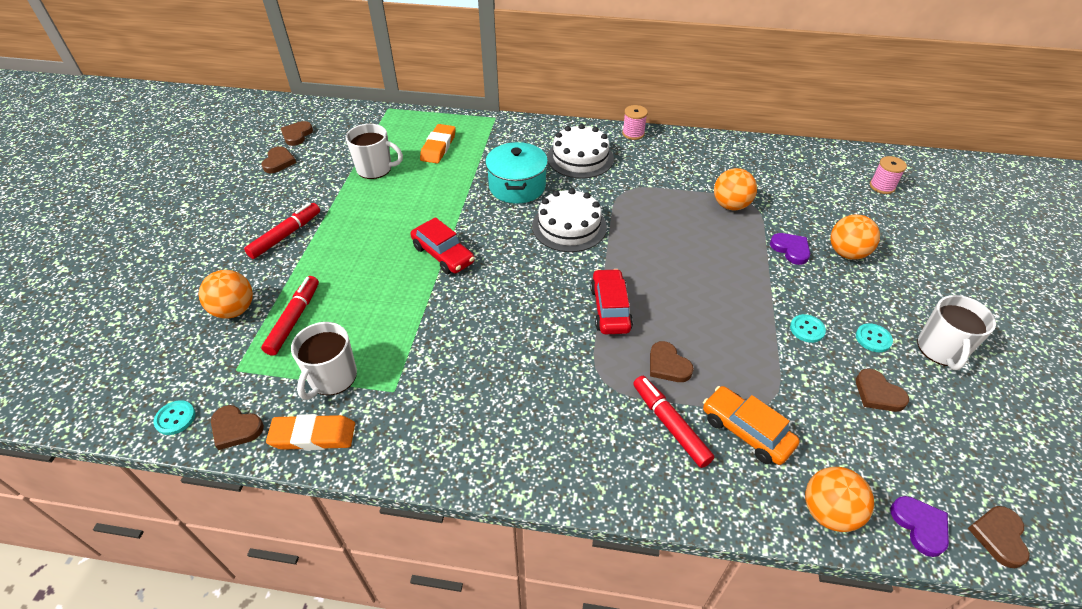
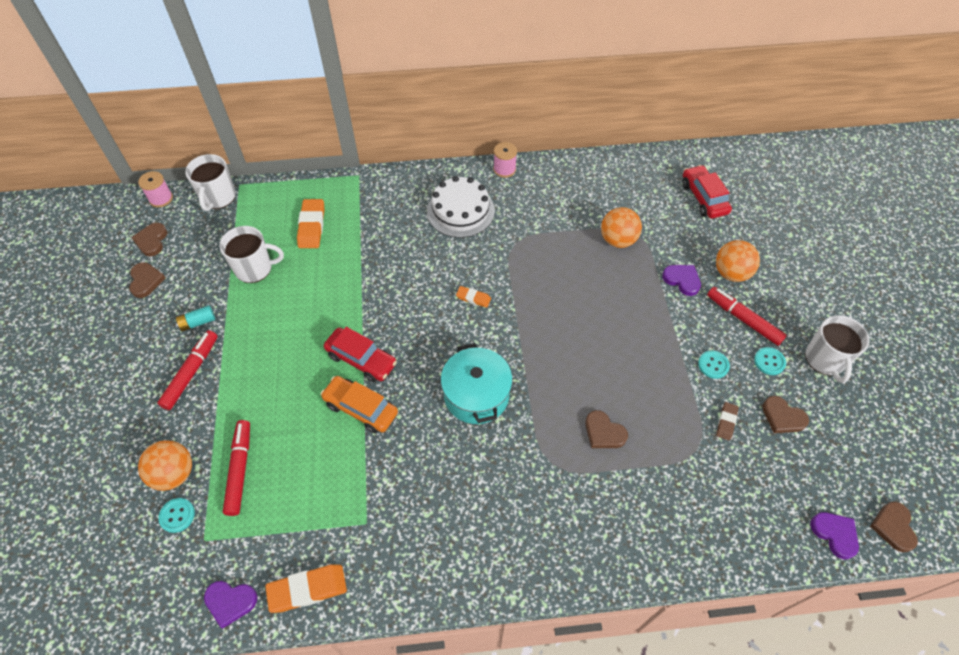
camera: 15 degrees left, 10 degrees up
(175, 418) = (166, 607): turquoise button -> turquoise button (177, 515)
(236, 428) = (230, 602): brown heart -> purple heart
(308, 199) = (198, 322): none -> turquoise battery
(332, 377) = (302, 524): white mug -> white mug (218, 197)
(517, 186) = (408, 260): turquoise pot -> turquoise pot (476, 395)
(569, 226) = (473, 298): white cake -> orange eraser
(610, 309) = (537, 384): red car -> red car (703, 198)
(670, 425) = (620, 493): red marker -> red marker (743, 320)
(746, 431) = (684, 482): orange car -> orange car (361, 408)
(809, 384) = (726, 422): none -> brown eraser
(828, 512) = (764, 541): orange ball -> none
(882, 186) = (748, 189): pink spool -> pink spool (161, 198)

